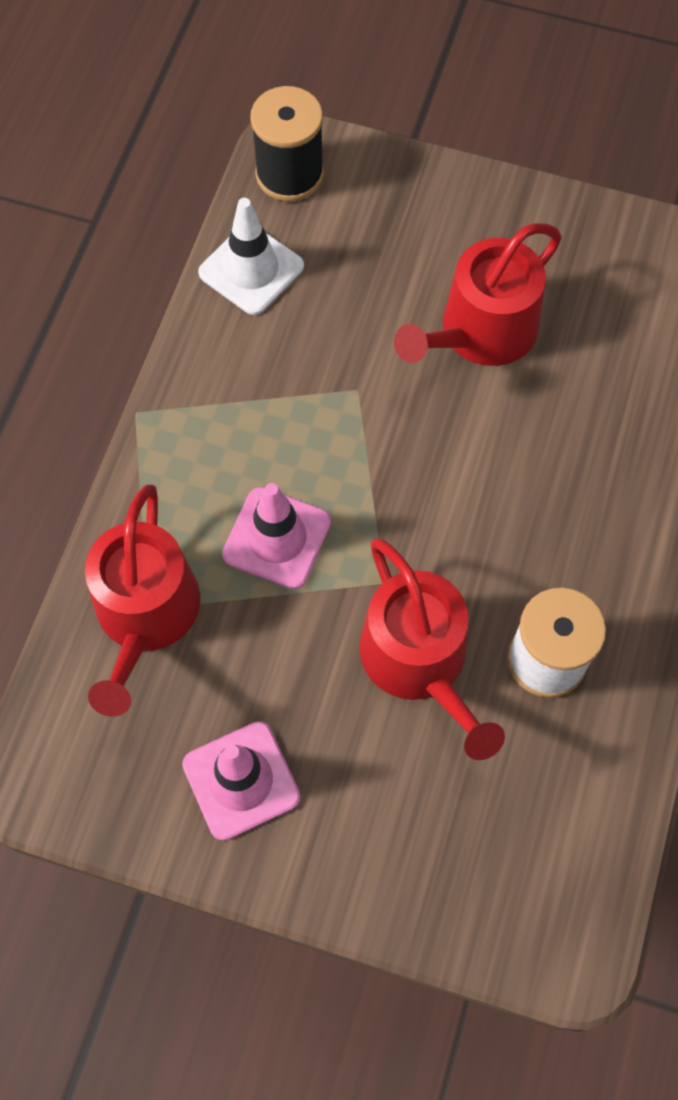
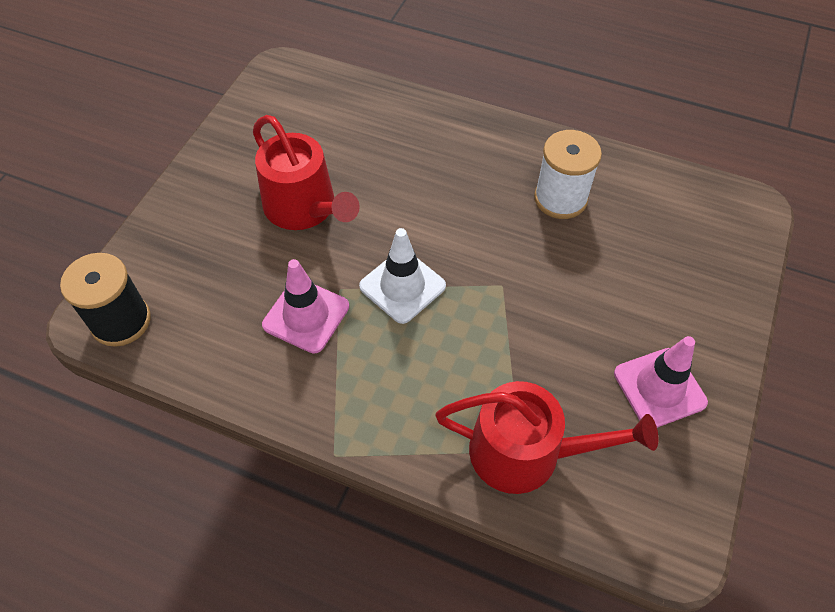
camera: 85 degrees left, 10 degrees down
(251, 269) = (210, 356): white traffic cone -> white traffic cone (402, 286)
(277, 538) = (462, 352): pink traffic cone -> pink traffic cone (306, 316)
(419, 662) = (563, 268): red watering can -> none

